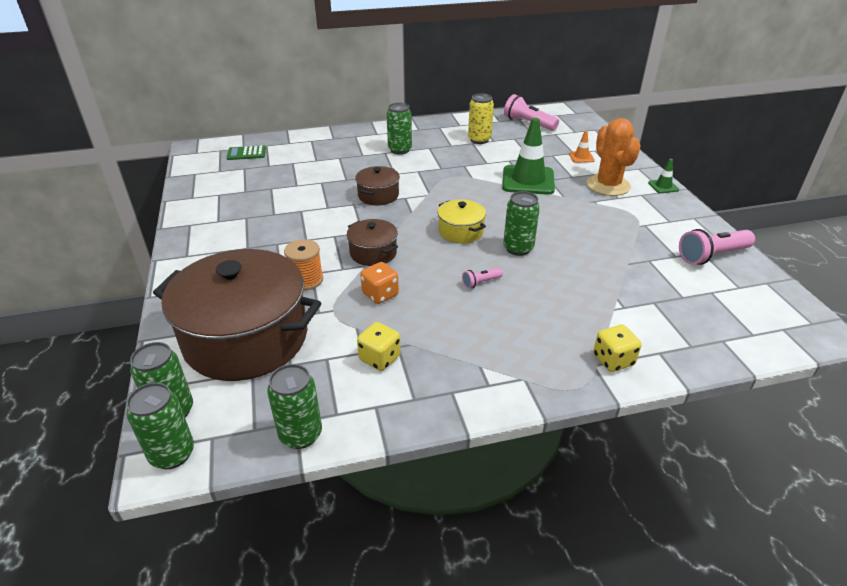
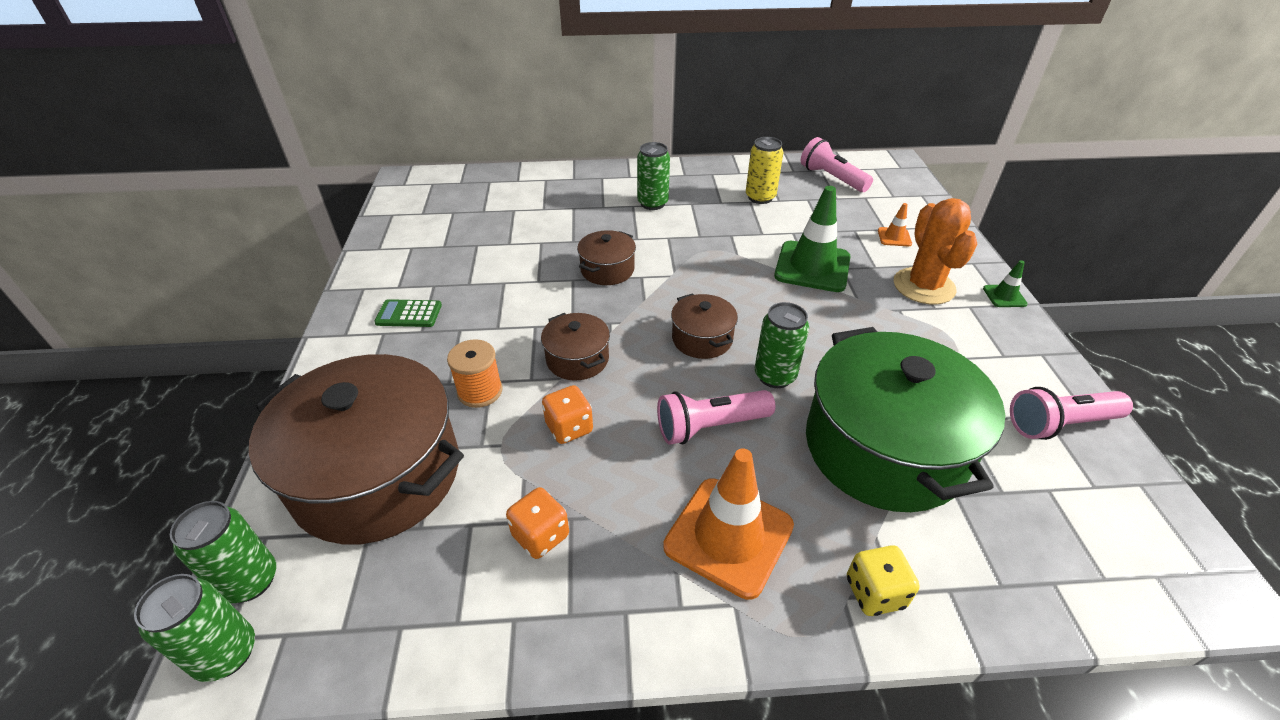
camera: 10 degrees right, 5 degrees up
(246, 153) = (462, 191): green calculator -> green calculator (409, 314)
(300, 434) = (399, 651): green can -> none
(379, 358) = (540, 535): yellow dice -> orange dice
(460, 231) = (702, 339): yellow pot -> brown pot
(481, 282) = (710, 426): pink flashlight -> pink flashlight, size x1.99
(510, 342) = (728, 536): none -> orange traffic cone
(601, 281) = (884, 448): none -> green pot

